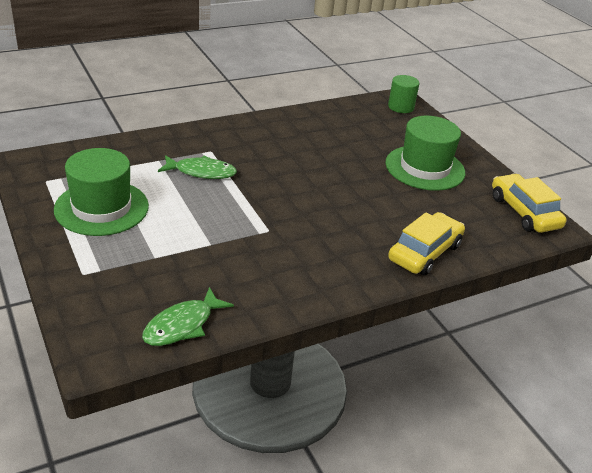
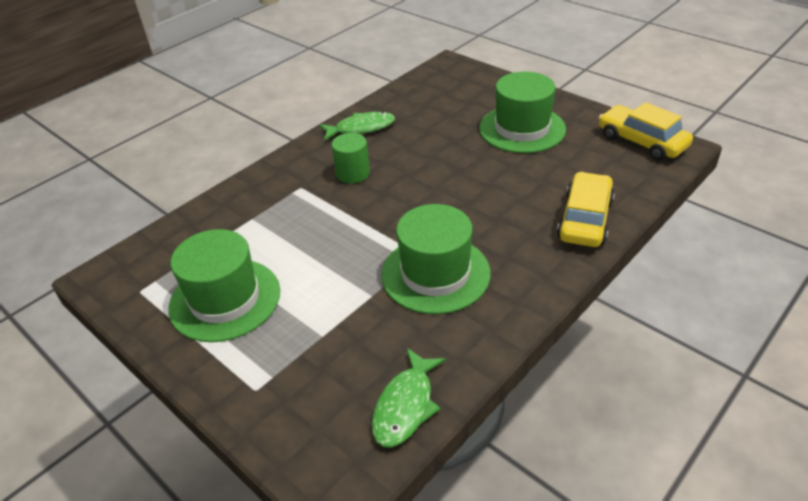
camera: 15 degrees left, 5 degrees up
(201, 172) = (307, 215): green fish -> green fish (361, 128)
(271, 247) = (435, 274): none -> green hat
(401, 107) = (455, 72): green cylinder -> green cylinder (353, 173)

